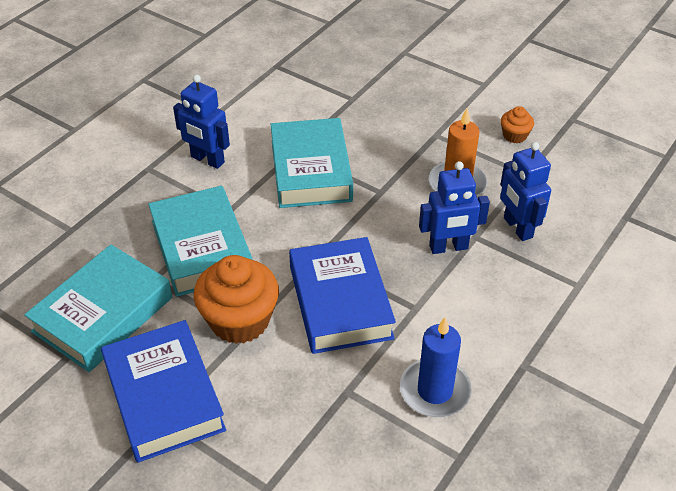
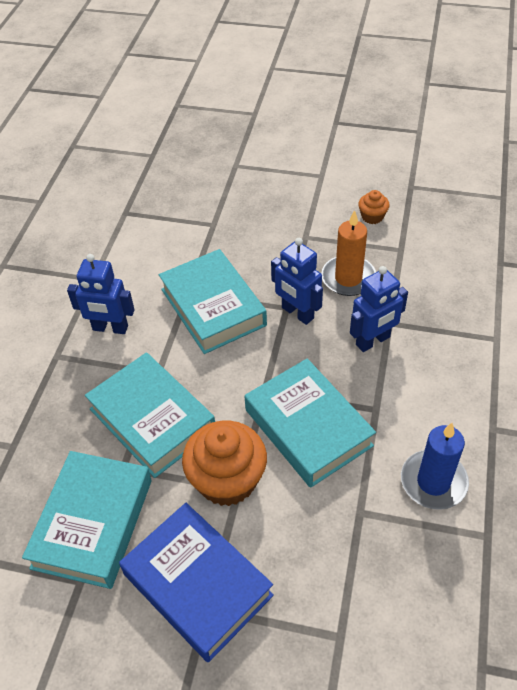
camera: 20 degrees left, 5 degrees up
(340, 302) = (308, 428): blue book -> turquoise book
(517, 228) = (420, 303): blue robot -> blue robot (297, 313)

